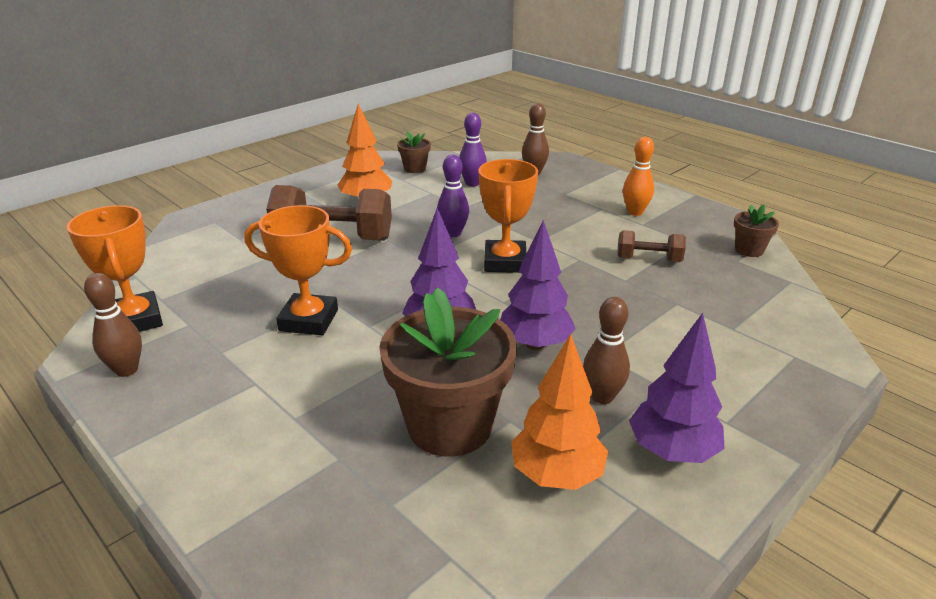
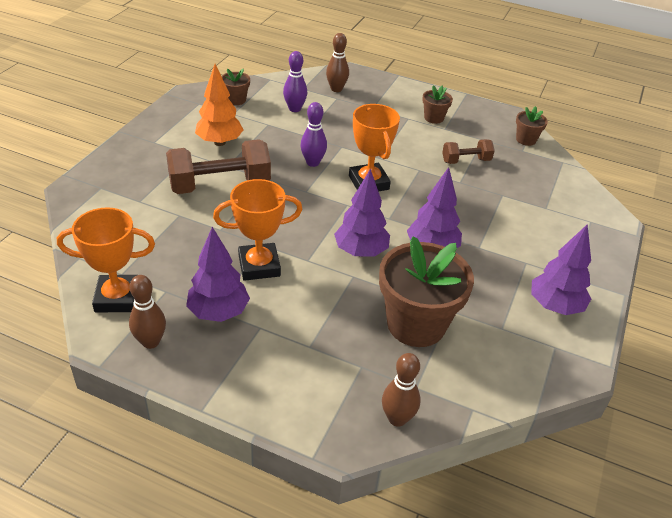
camera: 25 degrees left, 10 degrees up
(135, 320) = (117, 298): orange trophy -> orange trophy turned 45 degrees counterclockwise
(223, 357) = (218, 312): none -> purple tree
(556, 475) = (500, 340): orange tree -> none
(602, 396) = (496, 278): brown bowling pin -> brown bowling pin (397, 418)
(635, 212) = (434, 118): orange bowling pin -> brown flower pot

